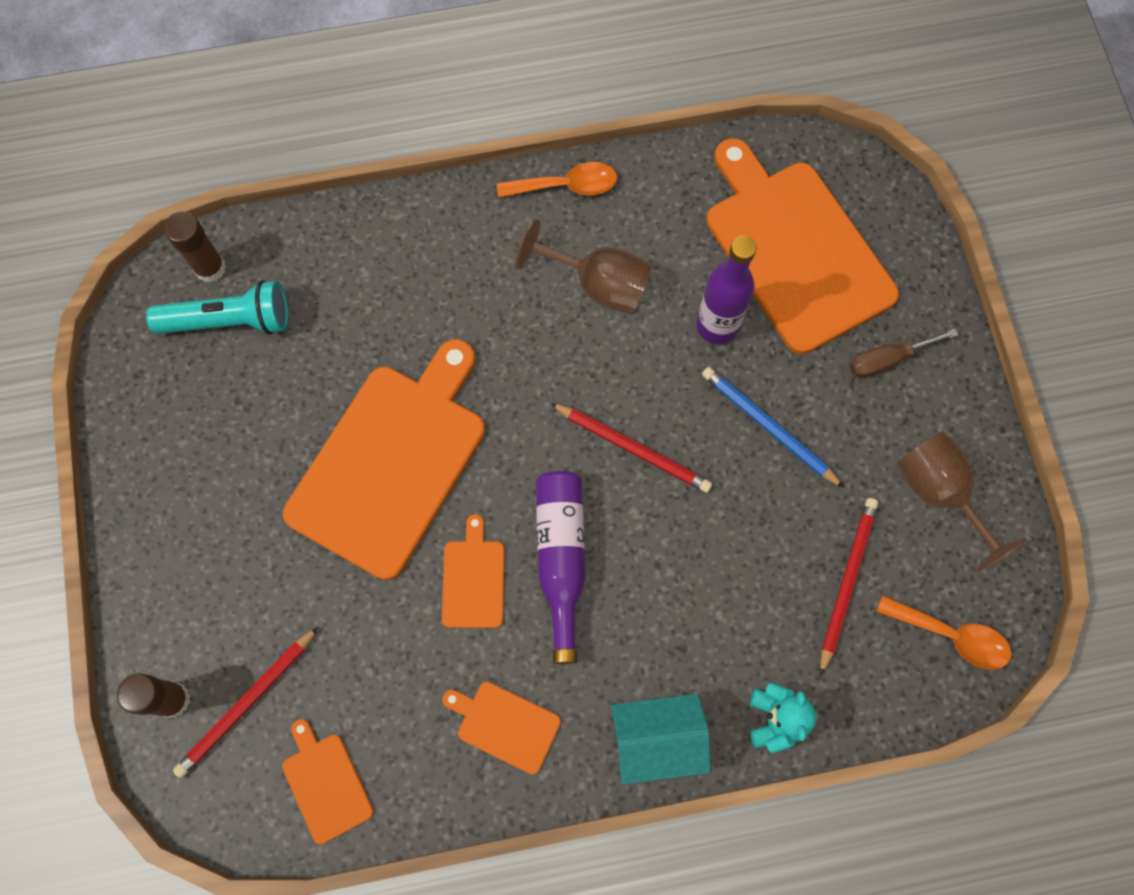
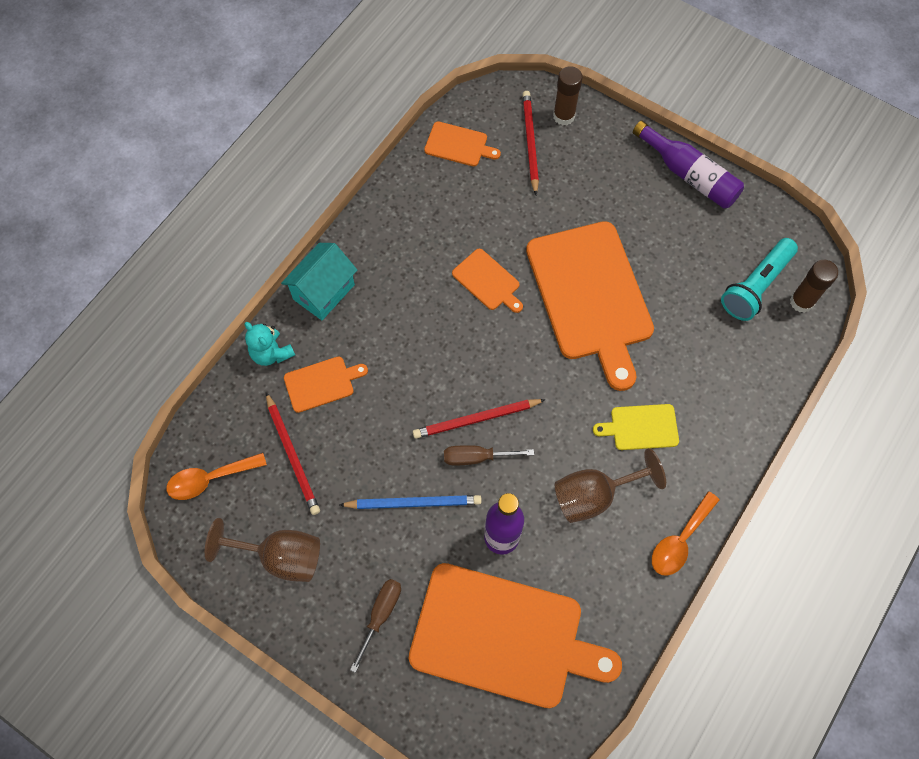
camera: 135 degrees right, 5 degrees down
(491, 300) = (641, 427): none -> yellow cutting board
(505, 725) = (403, 235): orange cutting board -> orange cutting board (322, 383)
(561, 558) = (455, 330): purple bottle -> purple bottle (689, 175)
(668, 413) = (477, 457): none -> brown screwdriver

